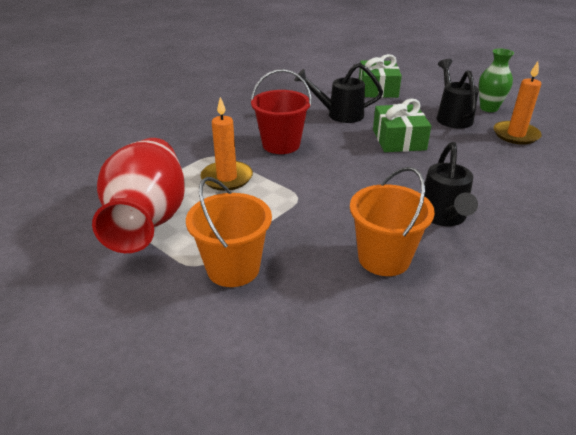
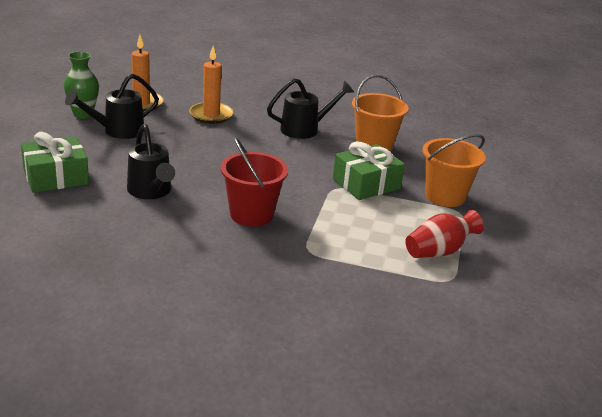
camera: 120 degrees left, 5 degrees down
(148, 219) = (439, 251): red vase -> red vase, size x0.54
(227, 178) = (341, 229): orange candle -> orange candle (211, 115)
(399, 139) = (190, 154): green gift -> green gift (366, 184)

